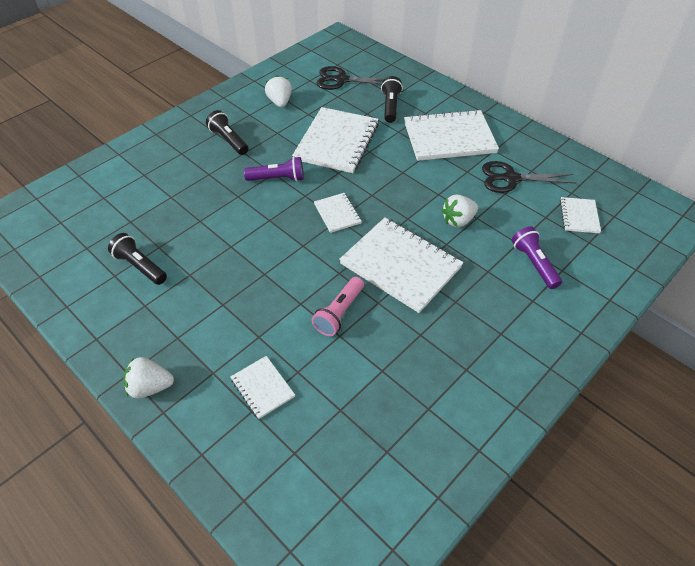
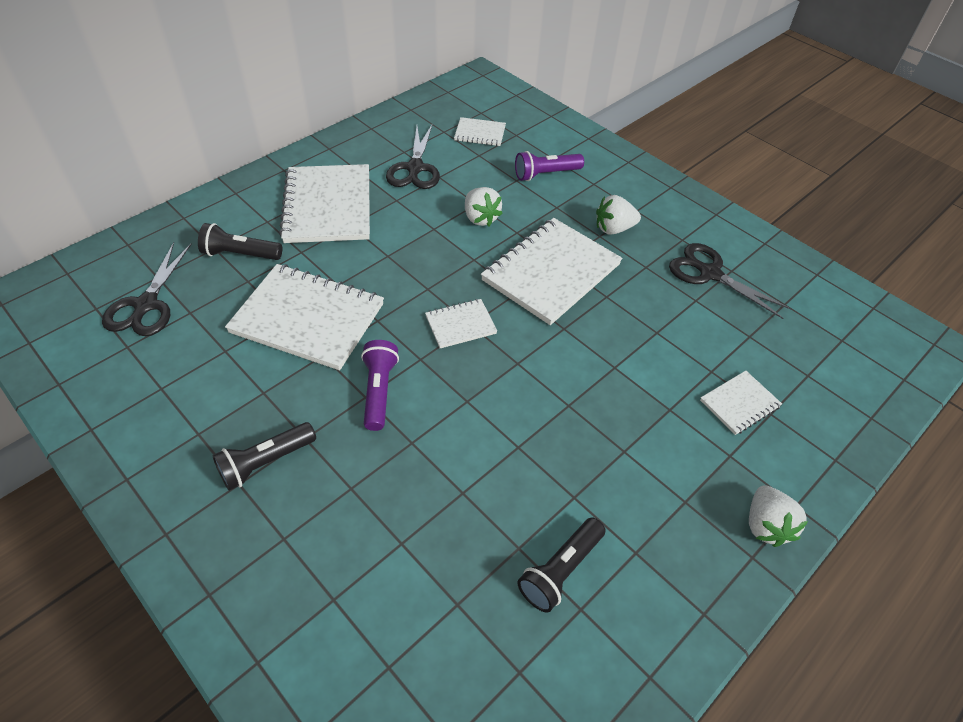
camera: 90 degrees left, 0 degrees up
(280, 102) = (178, 389): white strawberry -> white strawberry (613, 229)
(339, 313) = (625, 330): pink flashlight -> none
(420, 387) = (710, 273): none -> black scissors

